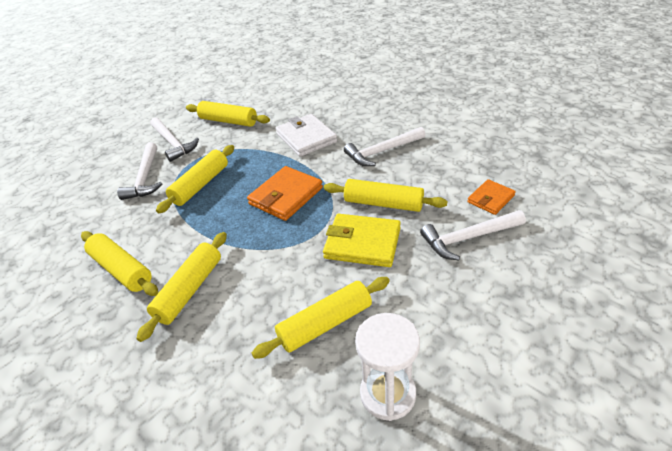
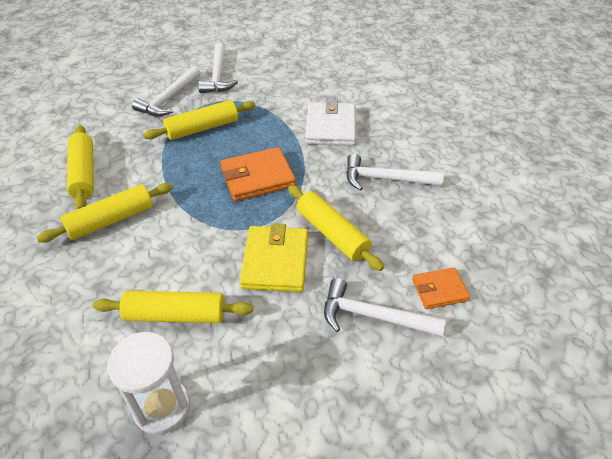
camera: 30 degrees right, 5 degrees up
(228, 121) = (281, 75): yellow rolling pin -> none
(362, 243) = (275, 261): yellow wallet -> yellow wallet turned 45 degrees clockwise

